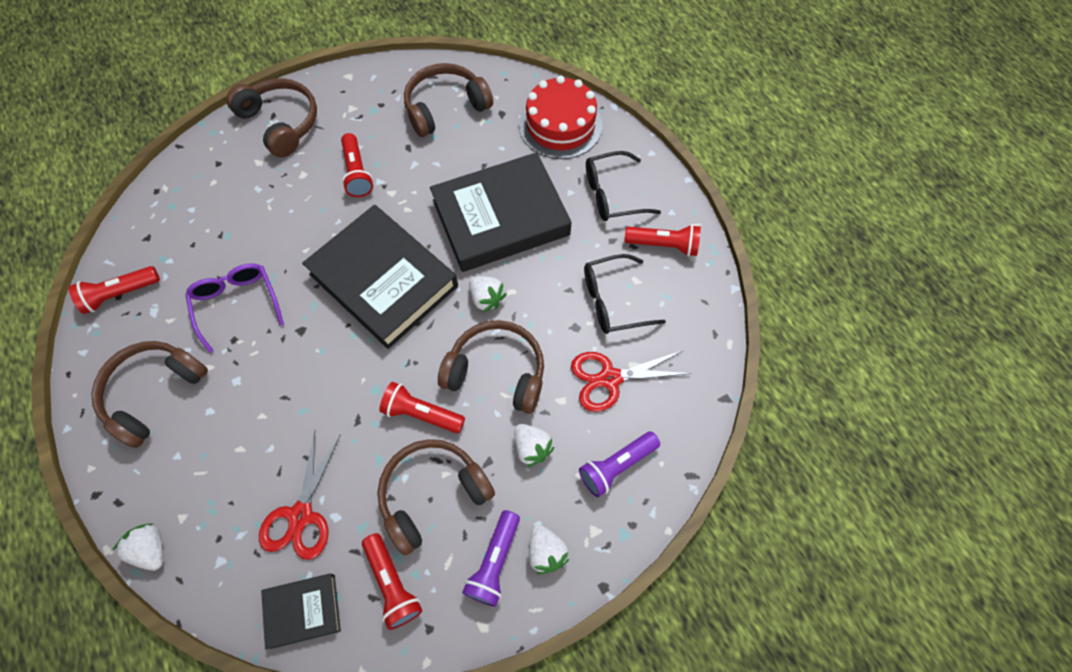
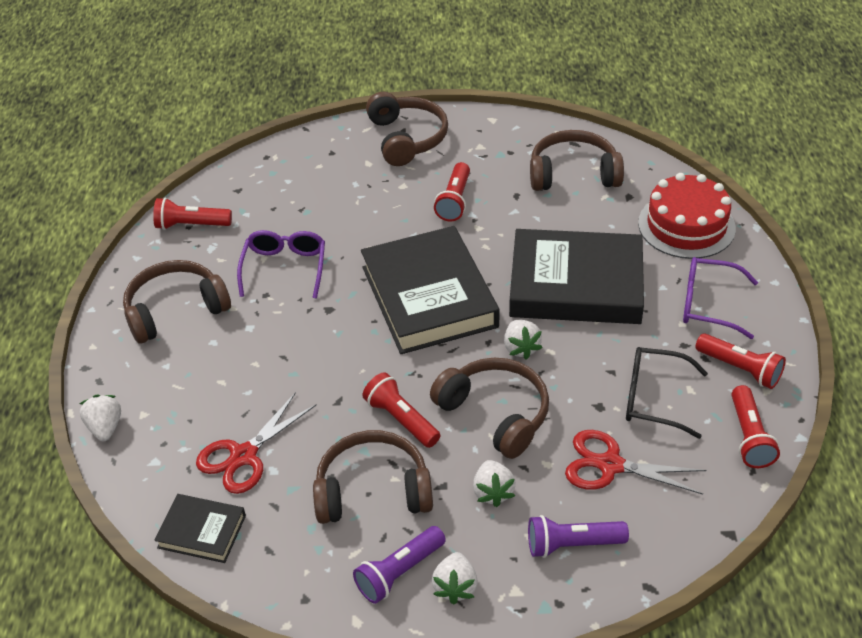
camera: 30 degrees right, 20 degrees down
(393, 583) = (293, 547): red flashlight -> red flashlight (749, 437)
(612, 194) = (708, 304): black glasses -> purple glasses

